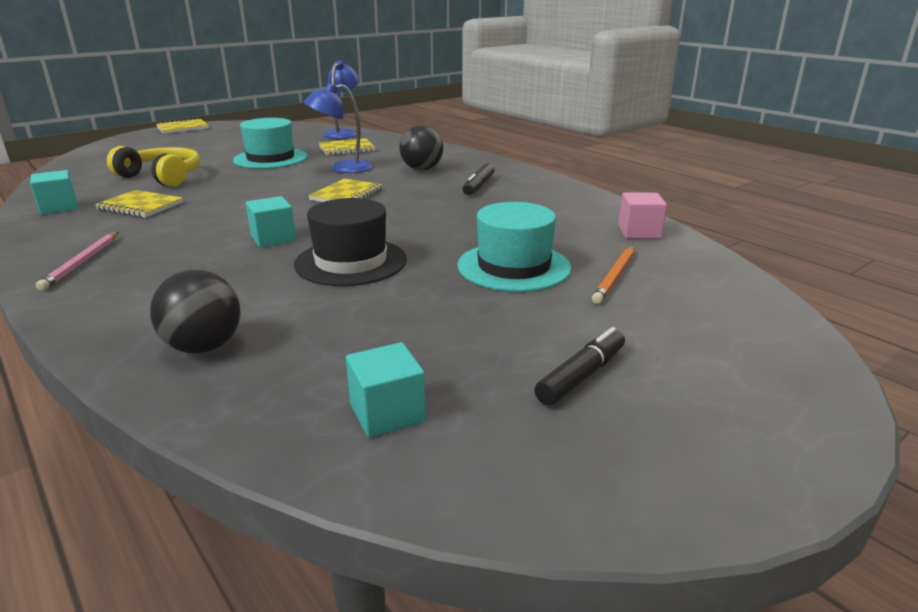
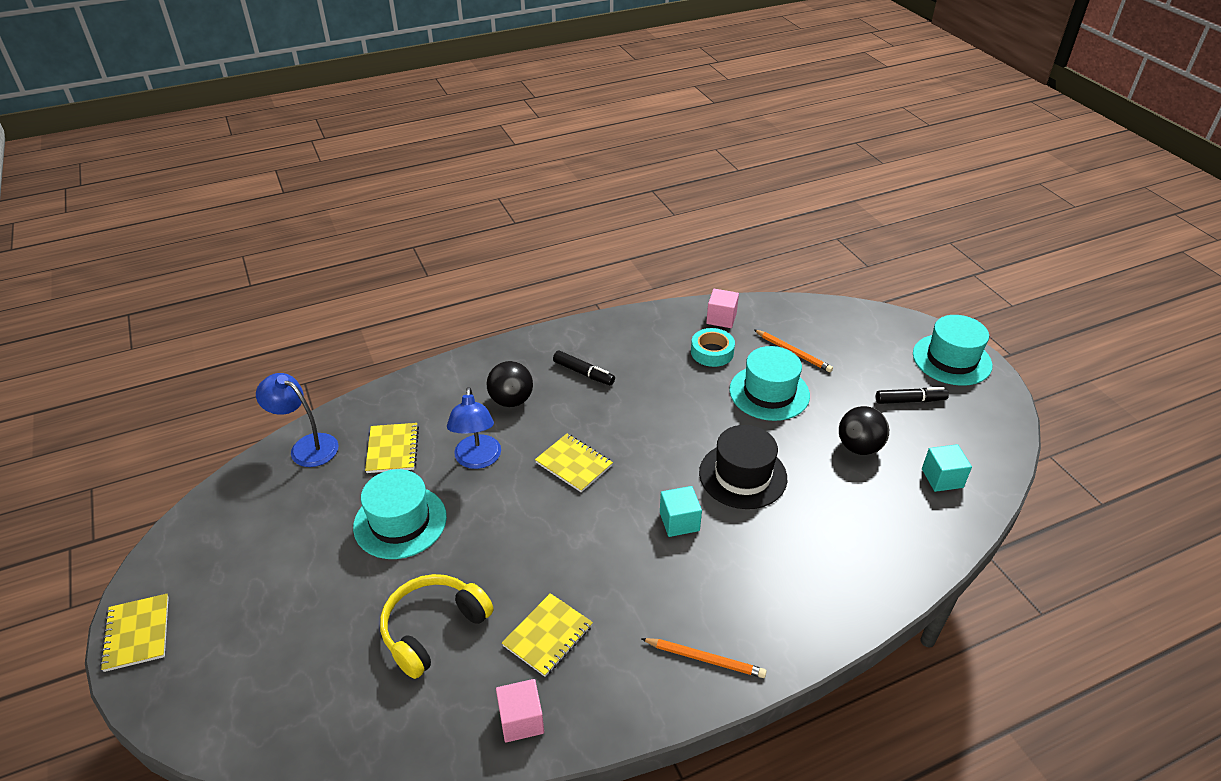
camera: 75 degrees left, 15 degrees up
(59, 207) = (521, 720): turquoise cube -> pink cube
(82, 262) = (704, 659): pink pencil -> orange pencil
(204, 347) = (868, 558): black ball -> black ball (859, 447)
(565, 232) = (712, 352): none -> turquoise tape
(581, 376) = (910, 400): black marker -> black marker turned 120 degrees clockwise
(758, 426) = (951, 359): none -> turquoise hat

